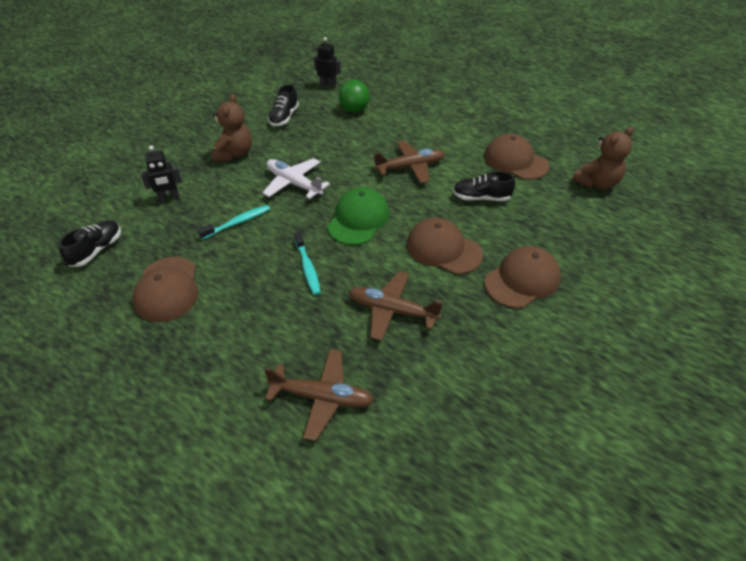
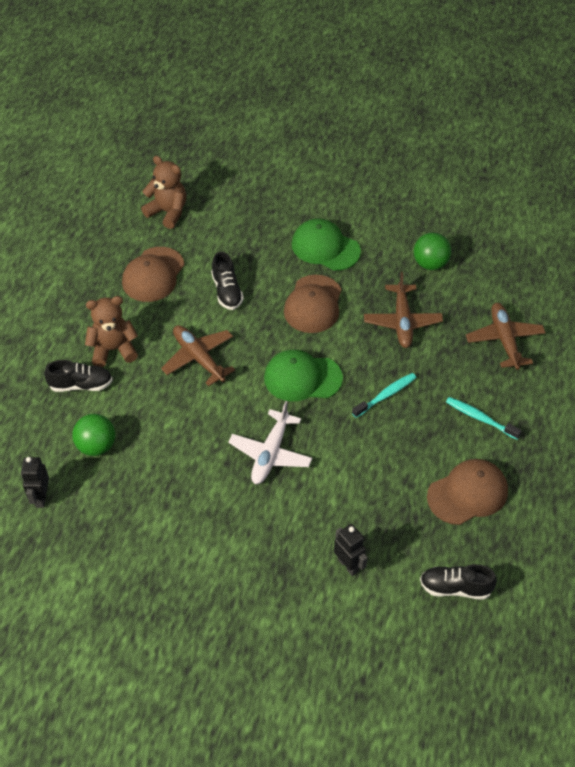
camera: 110 degrees left, 5 degrees up
(234, 154) = (240, 539): brown teddy bear -> brown teddy bear (113, 350)
(238, 222) = (355, 478): turquoise toothbrush -> turquoise toothbrush (480, 418)
(284, 117) = (140, 518): black shoe -> black shoe (81, 385)
(470, 367) = (430, 264): none -> green ball
(522, 280) = (325, 247): brown cap -> green cap

